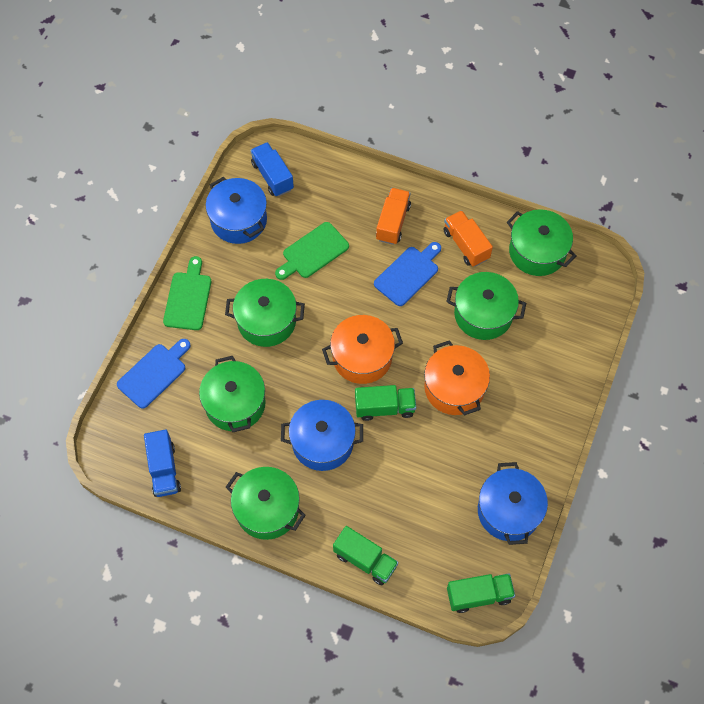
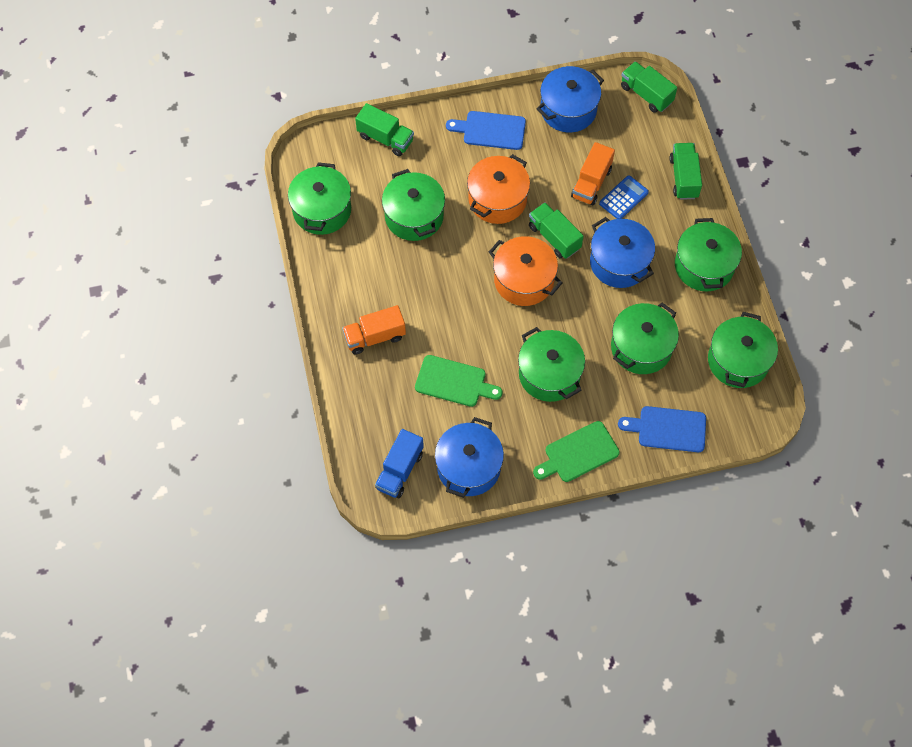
camera: 125 degrees left, 0 degrees up
(164, 469) = (738, 361): blue truck -> green pot
(382, 492) = (623, 198): none -> blue calculator
(408, 274) = (418, 293): blue cutting board -> blue cutting board (490, 130)
(466, 245) = (355, 266): orange truck -> orange truck (591, 183)
(578, 339) = (385, 138): none -> green truck

